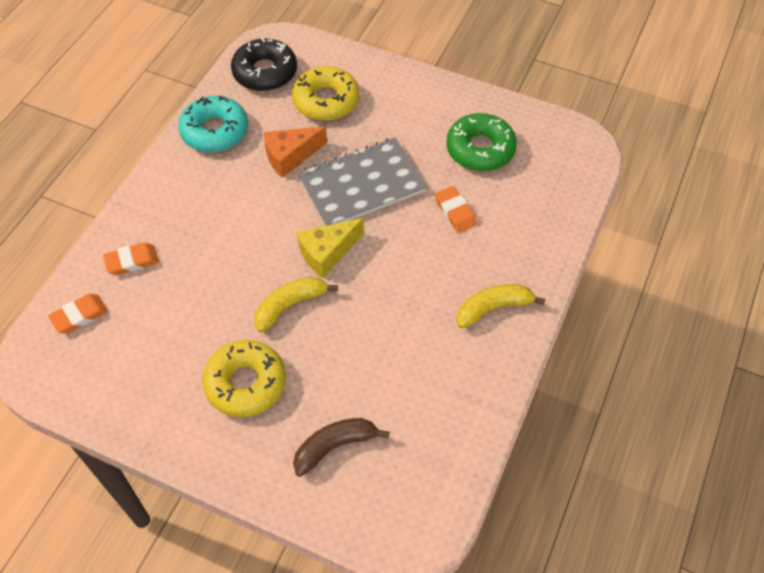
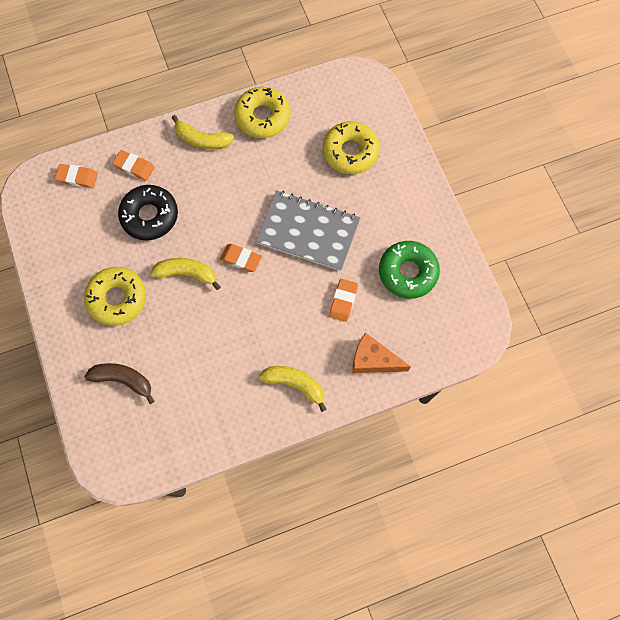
camera: 45 degrees right, 15 degrees up
(176, 189) = (202, 140): none -> yellow banana
(215, 131) = (262, 117): turquoise donut -> yellow donut
(265, 72) = (335, 98): black donut -> black donut (150, 216)
(290, 156) = (288, 174): orange cheese -> orange cheese (373, 360)
(327, 253) = (241, 259): yellow cheese -> orange eraser

